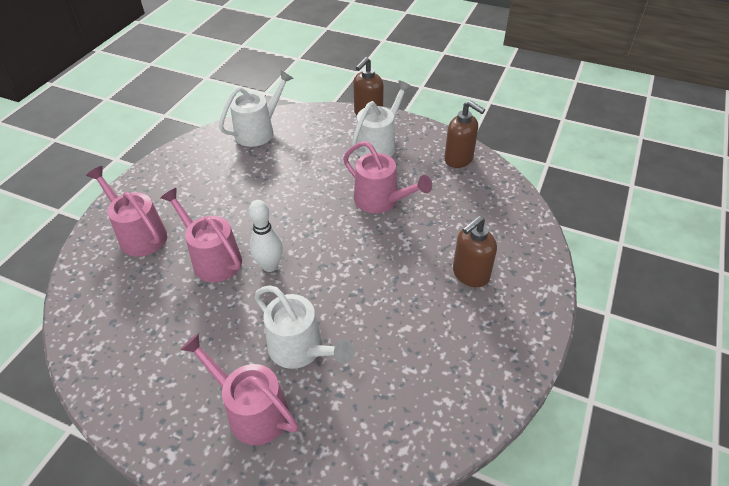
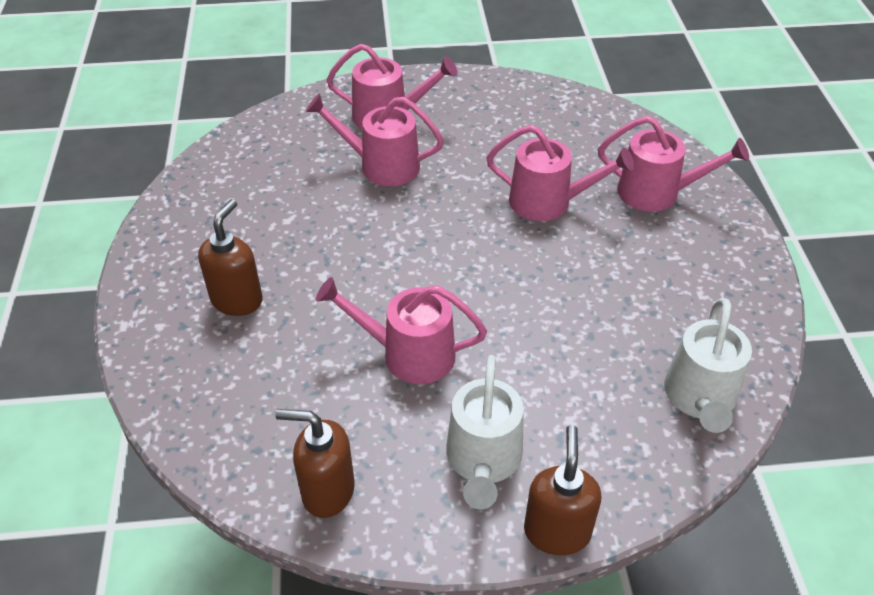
camera: 150 degrees right, 0 degrees up
(270, 266) = (480, 219): white bowling pin -> none
(301, 349) = (381, 166): white watering can -> pink watering can

